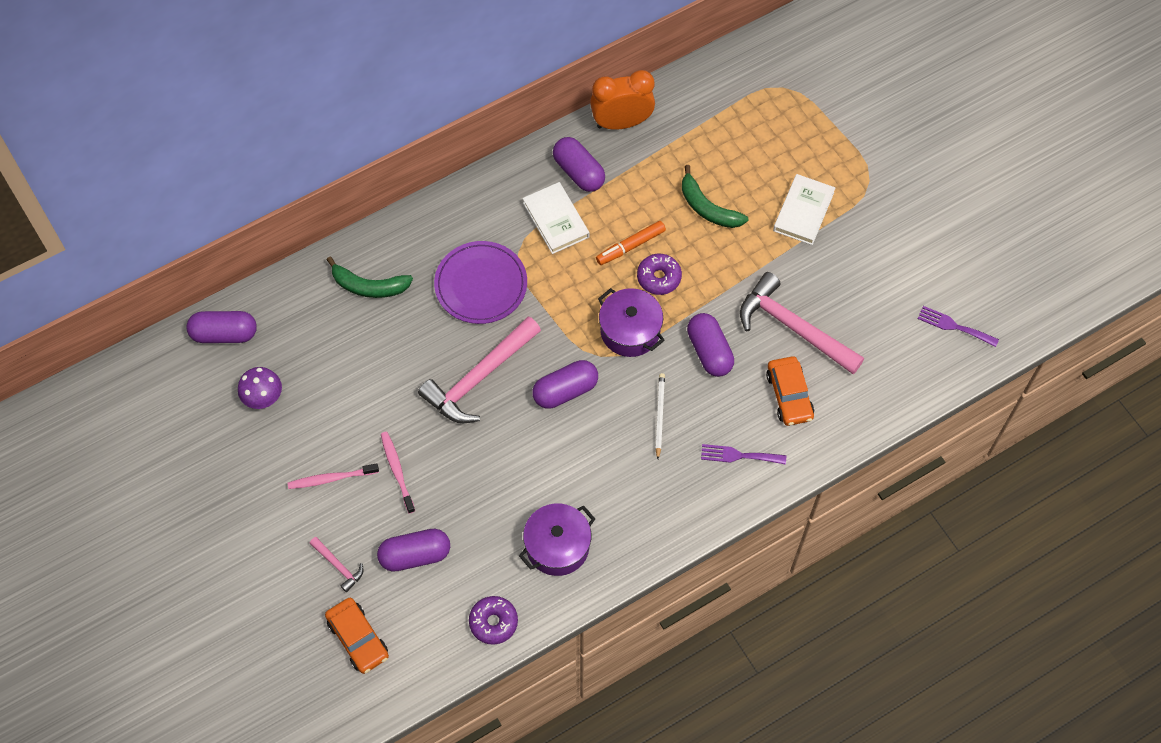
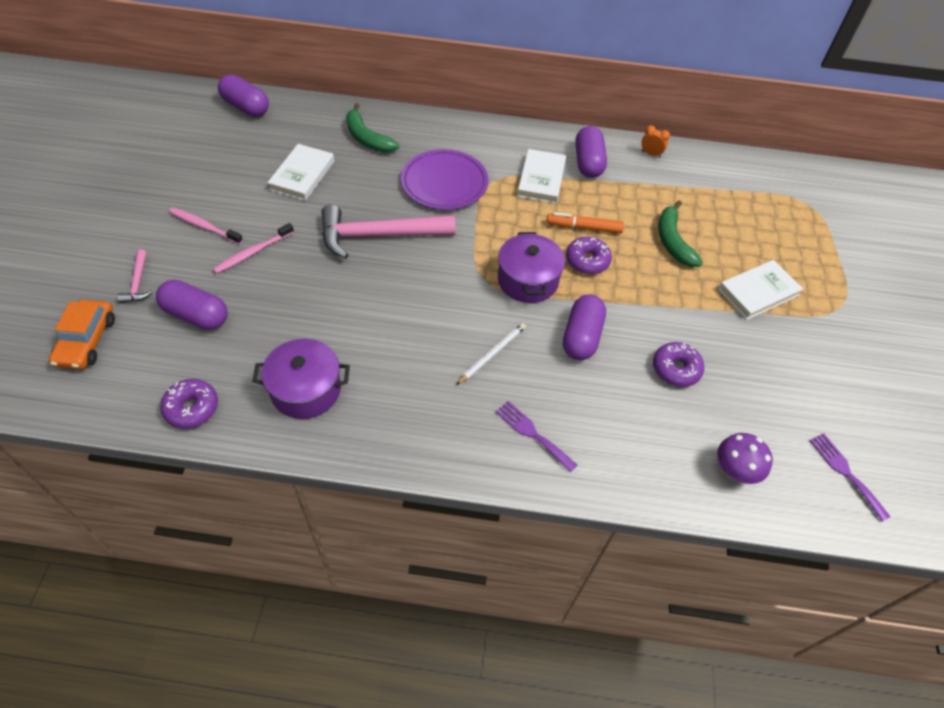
camera: 35 degrees right, 10 degrees down
(263, 397) = (224, 153): purple mushroom -> purple mushroom (735, 470)
(356, 368) = (302, 175): none -> white book
(397, 471) = (253, 252): pink toothbrush -> pink toothbrush turned 150 degrees counterclockwise
(565, 391) = (434, 286): purple capsule -> none
(621, 122) = (651, 154): orange clock -> orange clock, size x0.43
(789, 395) = (625, 418): orange car -> none
(794, 328) = (676, 369): pink hammer -> purple donut

